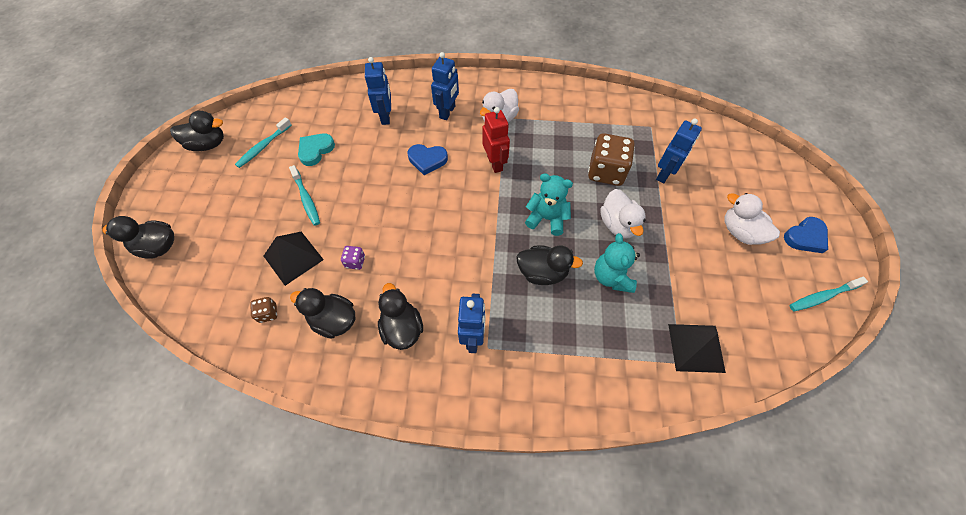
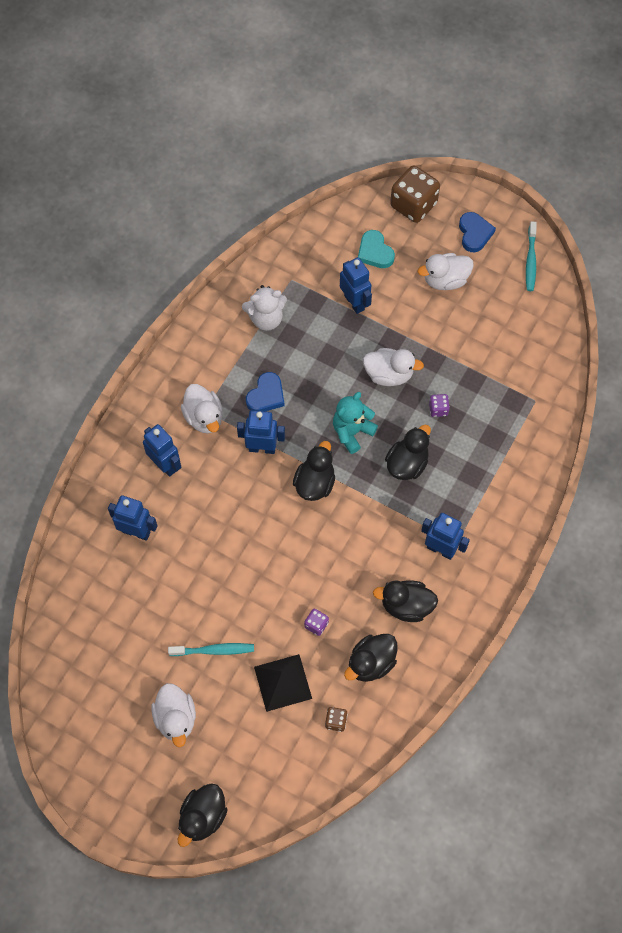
camera: 65 degrees left, 5 degrees up
(208, 144) = (75, 740): black duck -> black duck (315, 483)
(240, 197) = (176, 718): none -> white duck
(263, 146) = (112, 678): turquoise toothbrush -> none
(315, 150) = (148, 622): turquoise heart -> turquoise heart (375, 252)
(427, 160) = (223, 511): blue heart -> blue heart (266, 395)
(495, 163) = (262, 448): red robot -> blue robot
(606, 124) = (266, 318): none -> white teddy bear
(606, 172) = (325, 351): brown dice -> brown dice (413, 205)
(611, 277) = (438, 409): turquoise teddy bear -> purple dice
(696, 348) = (529, 381): black pyramid -> none

